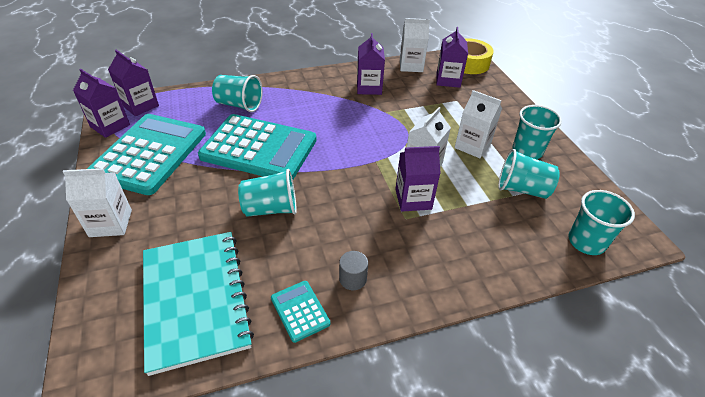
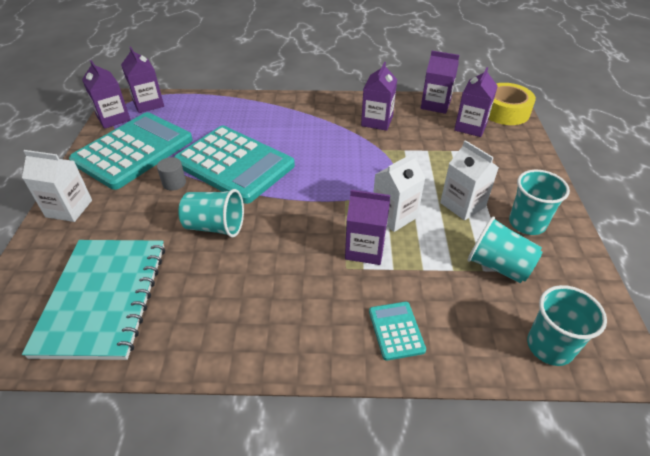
camera: 20 degrees right, 0 degrees up
(239, 105) = (237, 118): turquoise cup -> none
(300, 311) = (191, 336): turquoise calculator -> turquoise calculator (396, 330)
(352, 279) = (259, 318): grey cylinder -> grey cylinder (174, 183)
(411, 66) = (435, 105): white carton -> purple carton

